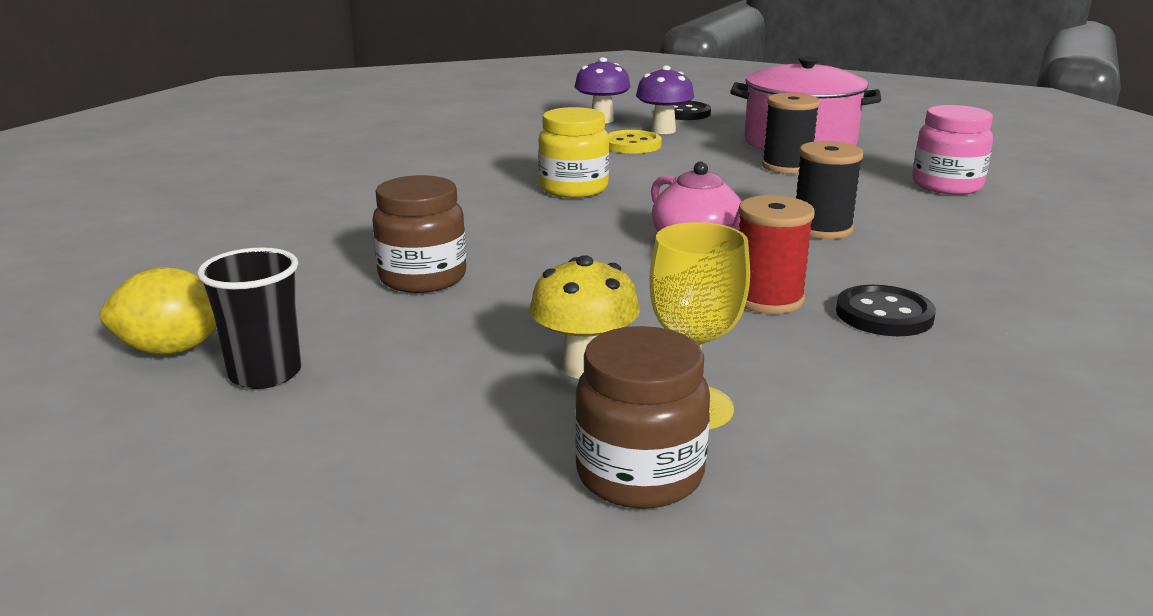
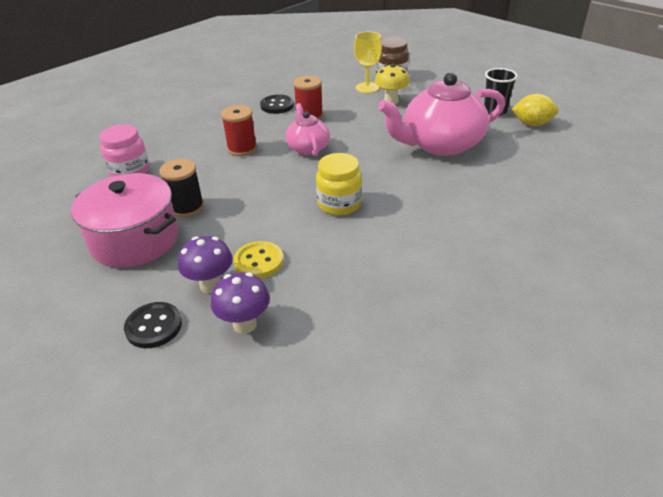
camera: 160 degrees left, 15 degrees up
(422, 278) = (440, 144): brown jar -> pink teapot
(822, 229) = (242, 148): black spool -> red spool

